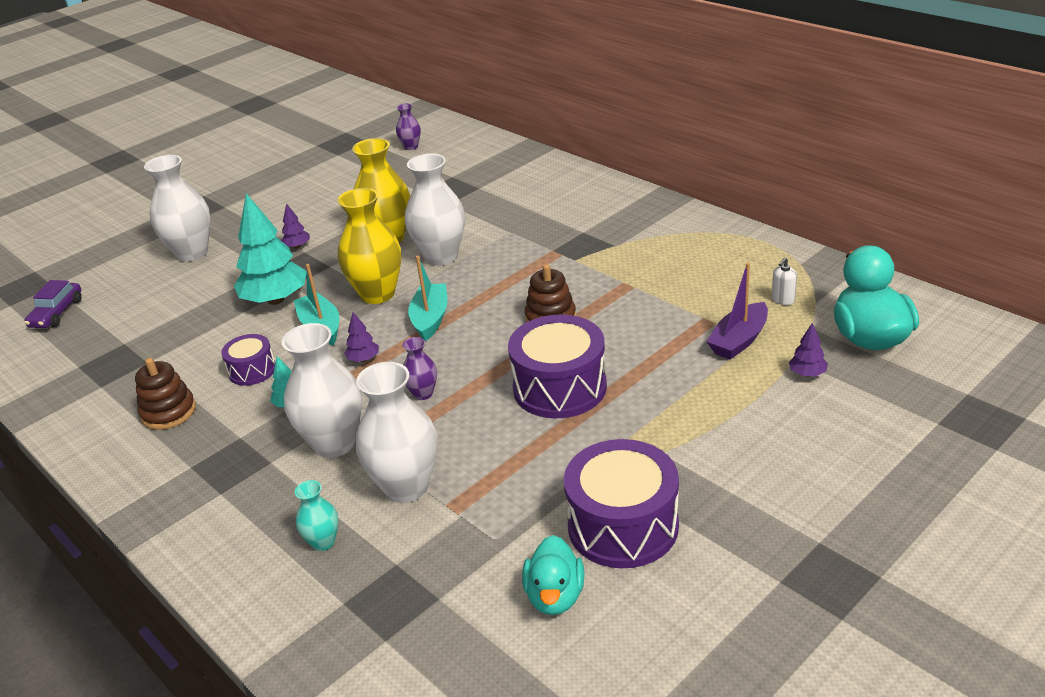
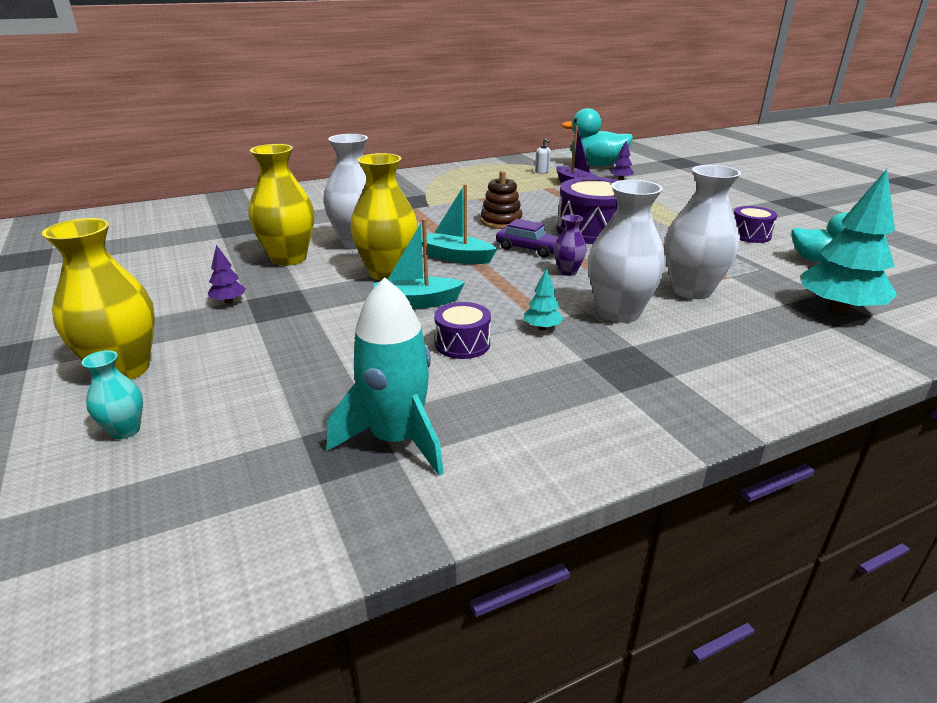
camera: 75 degrees left, 5 degrees down
(57, 313) = (112, 511): purple car -> purple car (529, 249)
(121, 379) = (396, 439): none -> turquoise rocket
(168, 412) = (504, 402): brown stacking toy -> none
(192, 253) = (123, 369): white vase -> yellow vase
(276, 300) = (330, 321): turquoise tree -> turquoise tree (838, 309)
(323, 542) = (756, 329): turquoise vase -> turquoise vase (125, 430)
(363, 359) = (494, 289): purple tree -> none
(411, 147) = (116, 231): purple vase -> none
(623, 526) = (750, 235): purple drum -> purple drum, size x0.54

